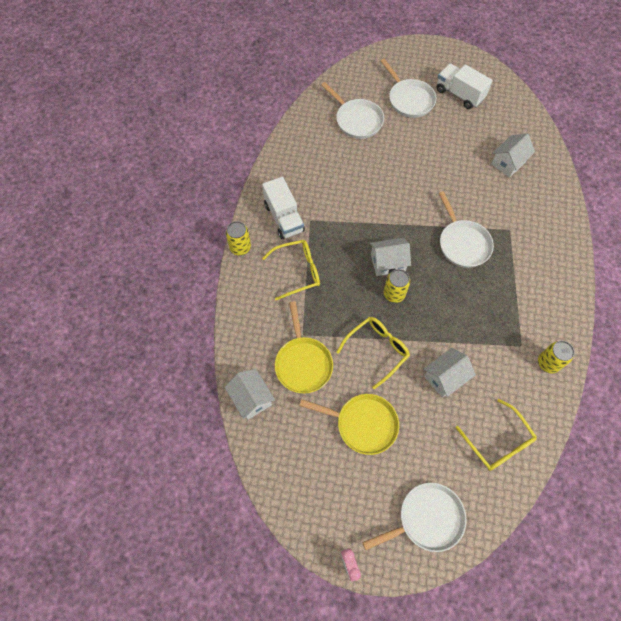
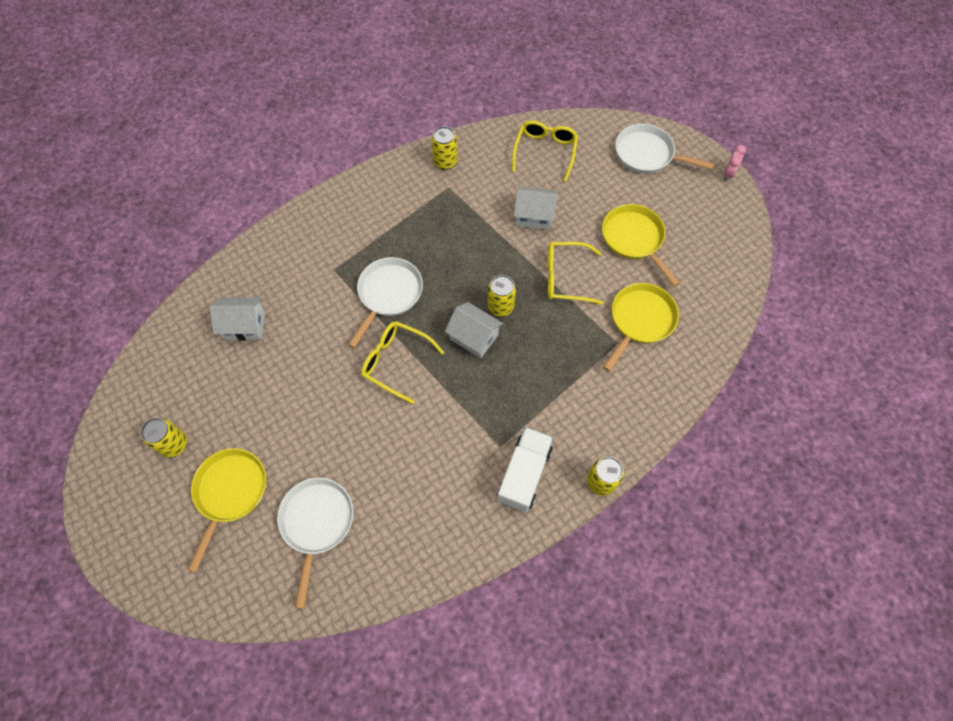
camera: 135 degrees left, 0 degrees up
(251, 398) = (711, 330): white house -> none
(297, 271) = (566, 404): yellow glasses -> yellow glasses (396, 362)
(409, 99) = (230, 493): white pan -> yellow pan
(459, 94) = (174, 444): white truck -> yellow can

